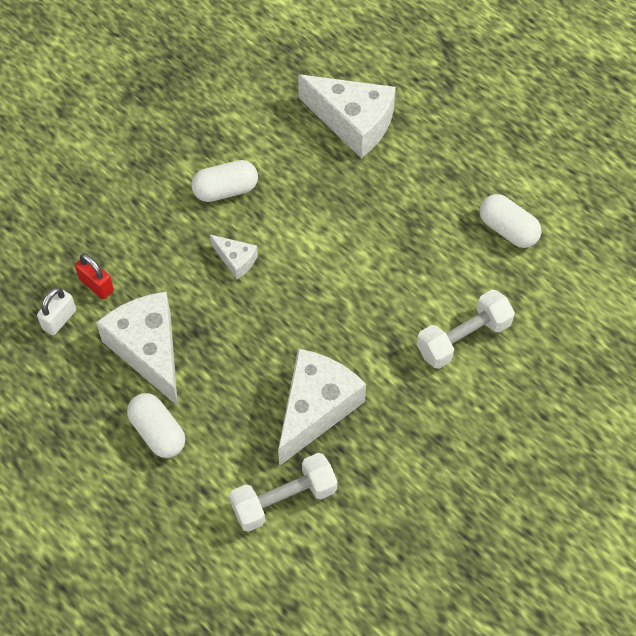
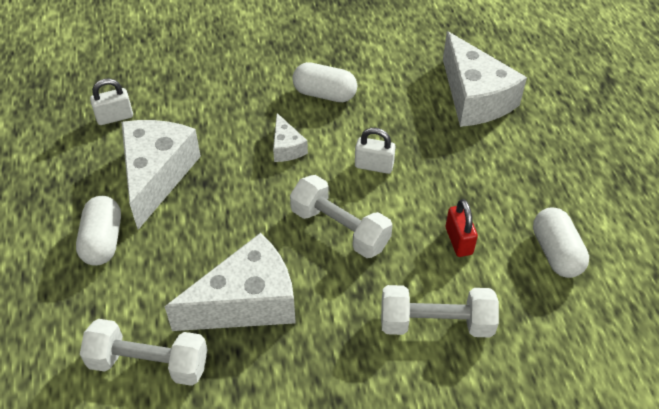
camera: 35 degrees right, 10 degrees down
(96, 285) = (164, 108): red padlock -> red padlock (458, 241)
(320, 235) = (374, 166): none -> white padlock
(337, 306) = (340, 229): none -> white dumbbell

